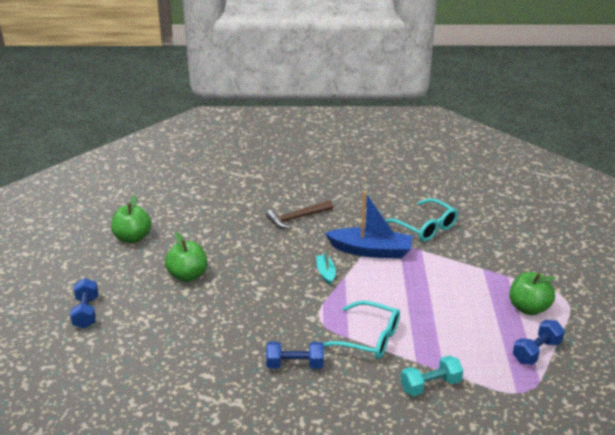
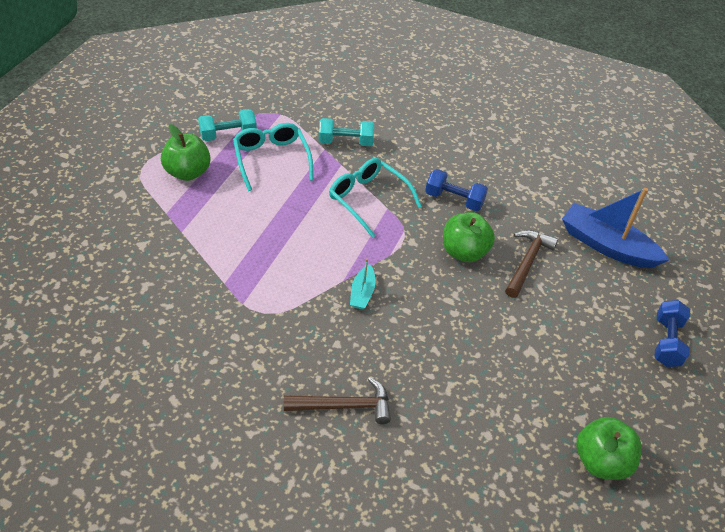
camera: 160 degrees left, 15 degrees up
(188, 275) = (533, 354): green apple -> green apple (464, 252)
(210, 333) = (527, 262): none -> brown hammer
(371, 251) = (285, 305): blue boat -> blue boat (606, 246)
(425, 227) = (186, 317): turquoise glasses -> turquoise glasses (271, 160)
(536, 352) = (228, 135): blue dumbbell -> turquoise dumbbell

